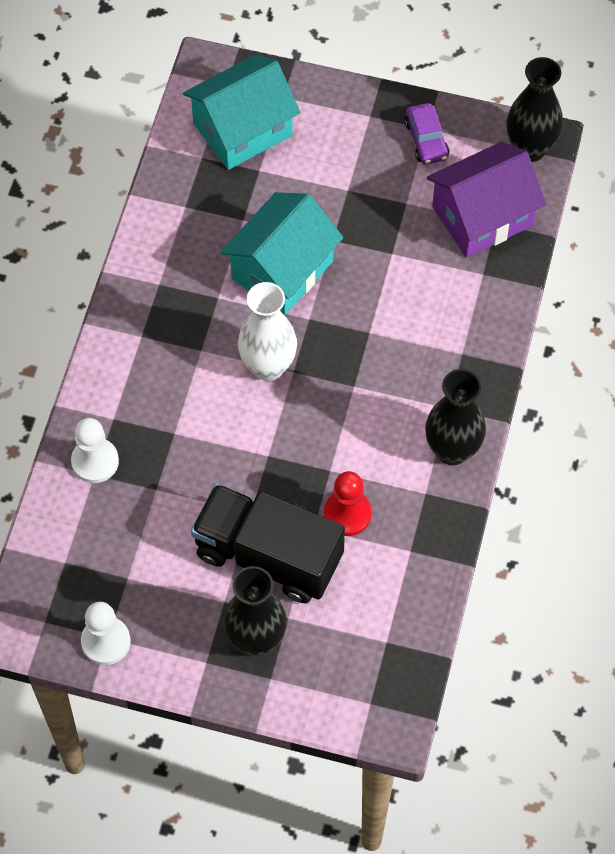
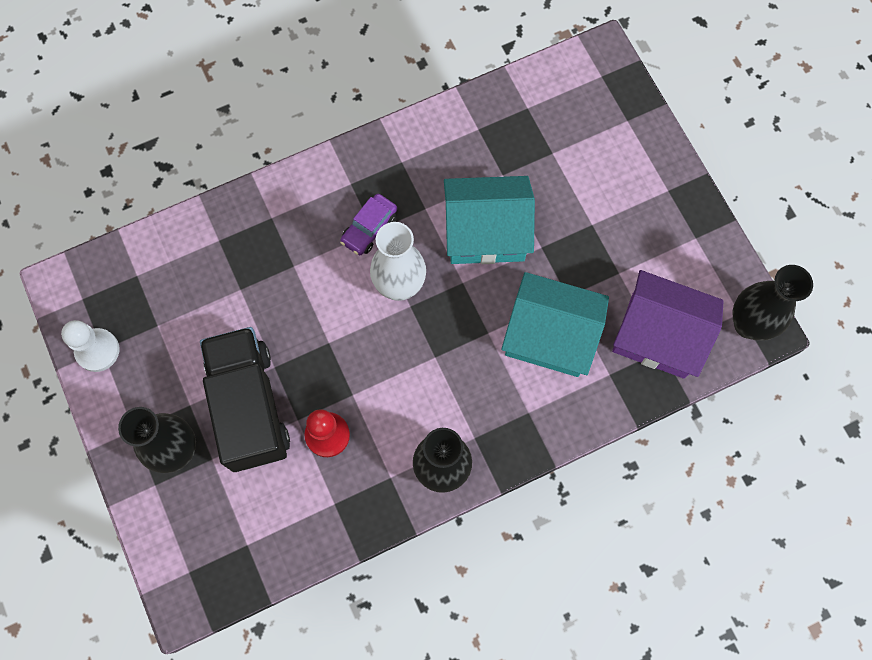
camera: 50 degrees right, 10 degrees up
(95, 461) = (228, 232): white pawn -> none
(242, 129) = (575, 115): turquoise house -> turquoise house (550, 336)
(426, 140) = (685, 245): purple car -> purple car (369, 228)

